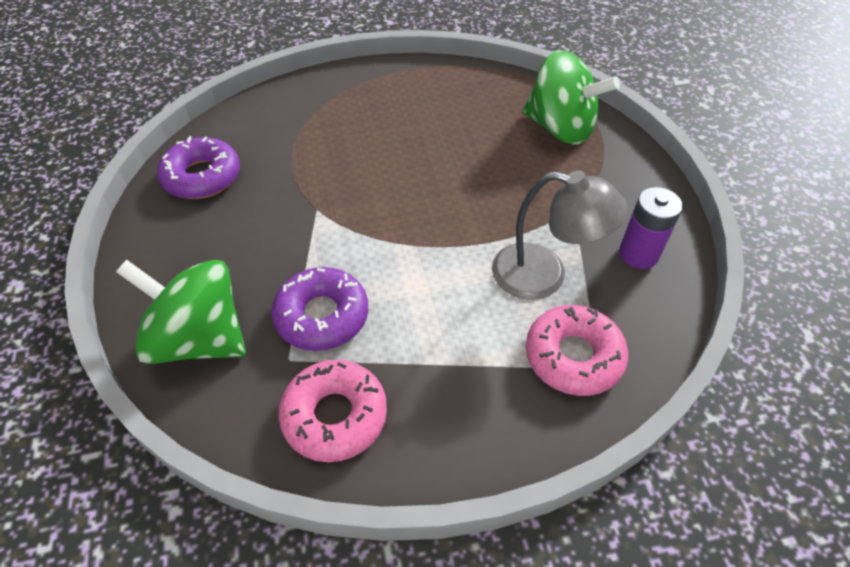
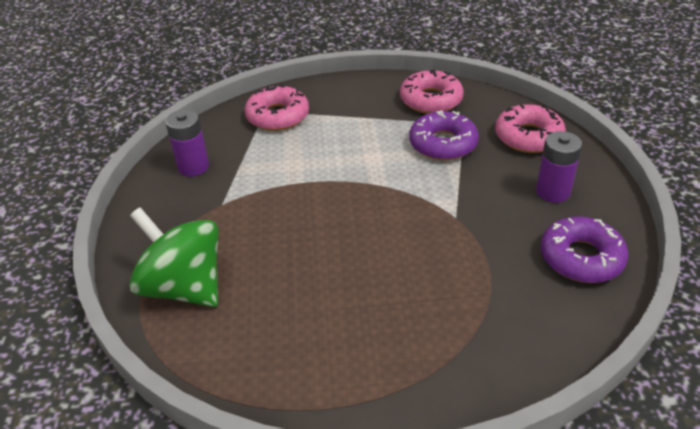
camera: 170 degrees left, 10 degrees down
(199, 338) = (528, 137): green spinning top -> pink donut
(200, 248) = (553, 192): none -> purple battery
(544, 275) = (274, 158): grey lamp -> none

